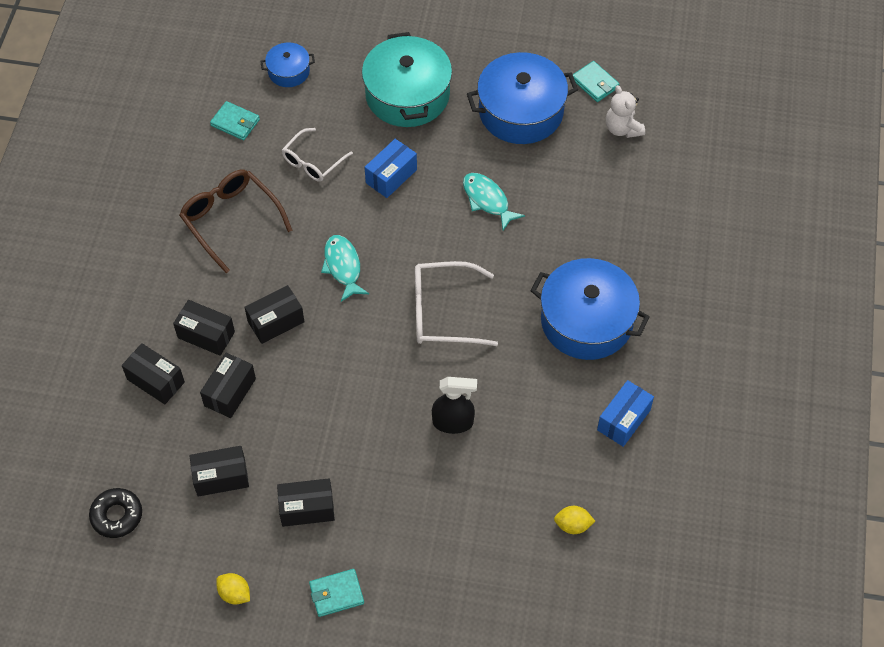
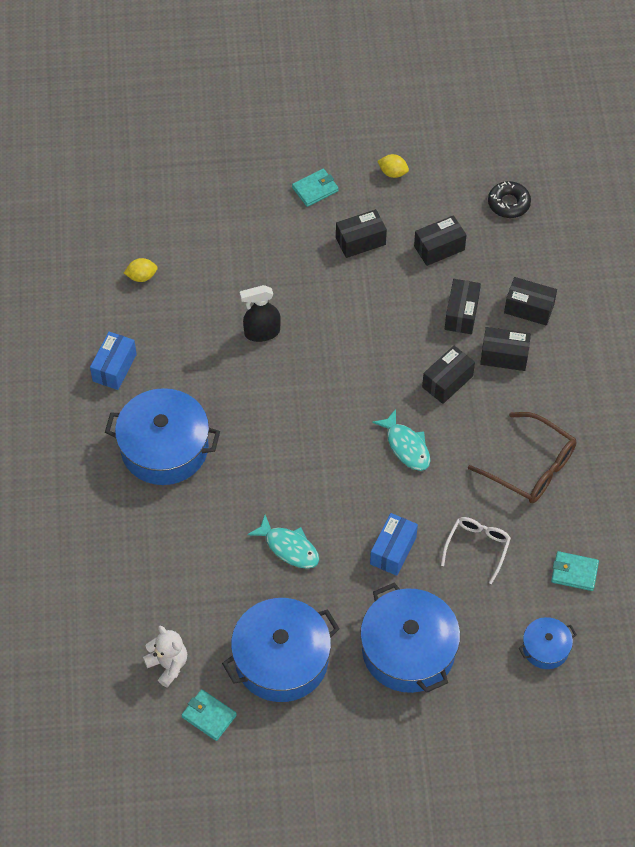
camera: 165 degrees right, 0 degrees up
(407, 95) = (408, 650): turquoise pot -> blue pot
(443, 312) = (299, 425): white glasses -> none

